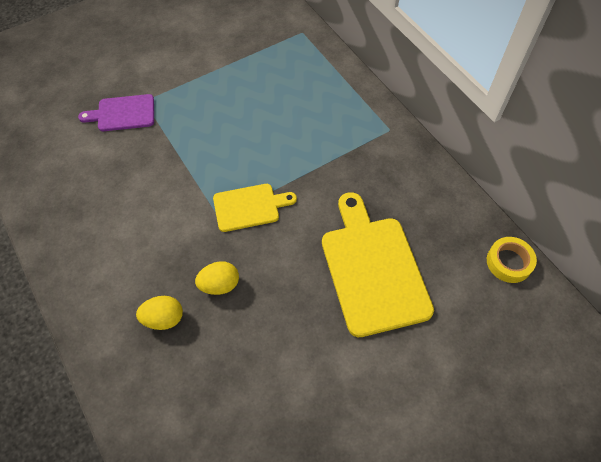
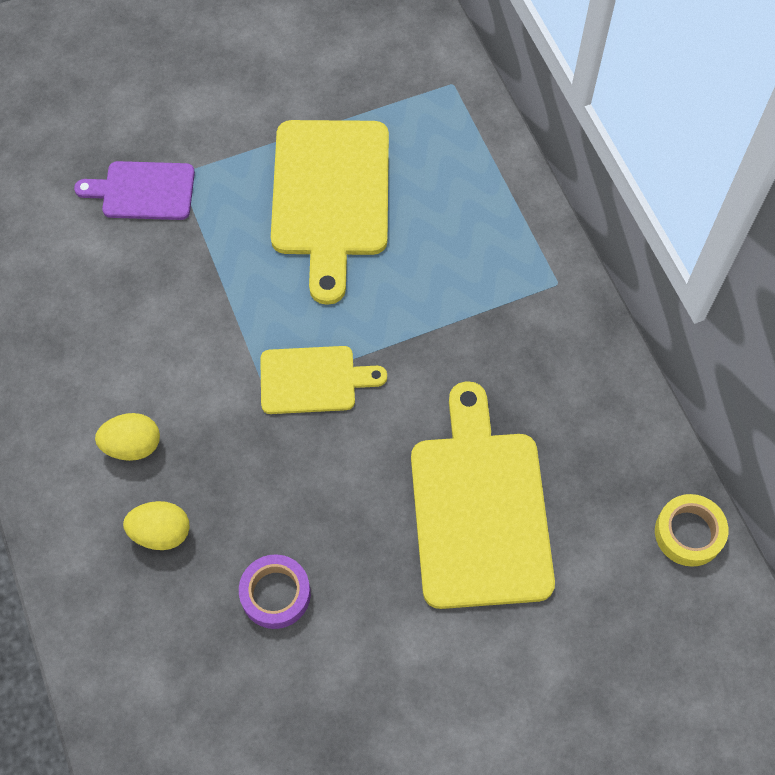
camera: 10 degrees right, 5 degrees up
(219, 285) = (249, 496): yellow egg -> yellow egg (133, 446)
(241, 101) = (331, 196): none -> yellow cutting board
(248, 346) = (275, 594): none -> purple tape

